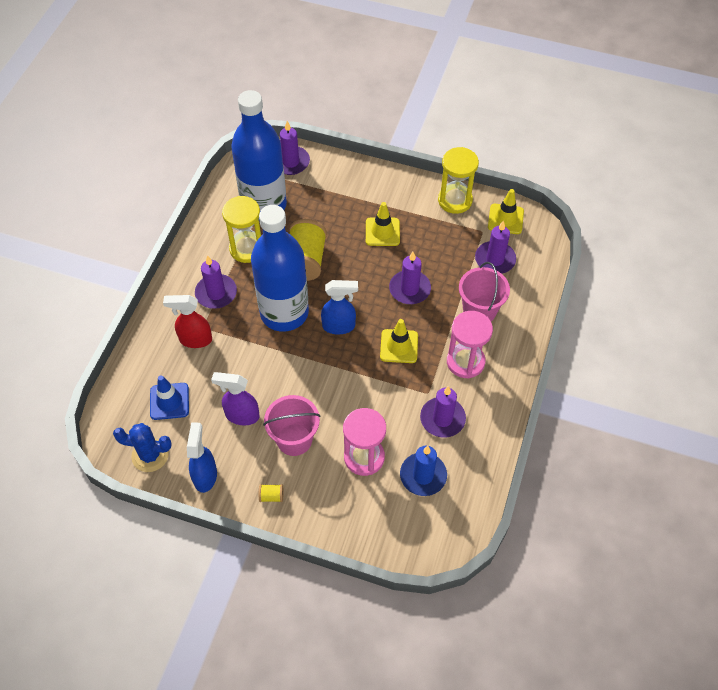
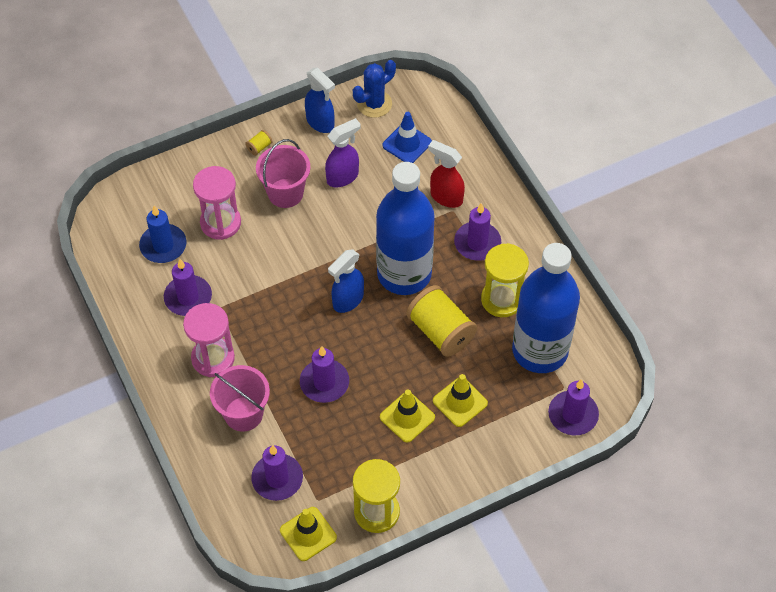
camera: 135 degrees right, 0 degrees up
(195, 340) = (446, 197): red spray bottle -> red spray bottle turned 105 degrees counterclockwise
(399, 346) = (281, 325): yellow traffic cone -> yellow traffic cone (460, 402)

